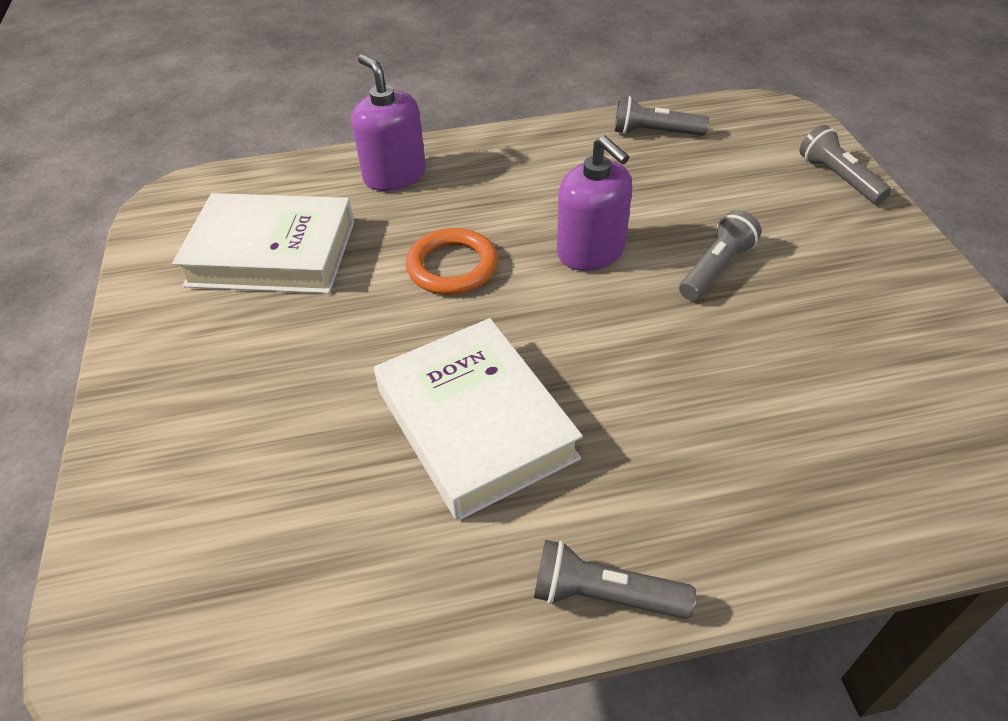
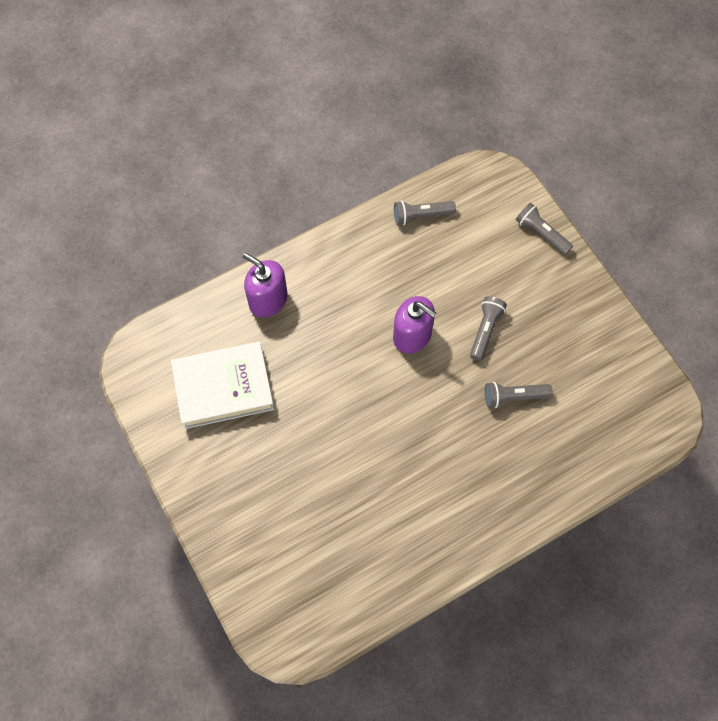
camera: 20 degrees left, 20 degrees up
(452, 266) = (336, 369): orange ring -> none
(475, 424) = (390, 473): white book -> none
(604, 595) = (479, 545): grey flashlight -> grey flashlight (513, 397)

